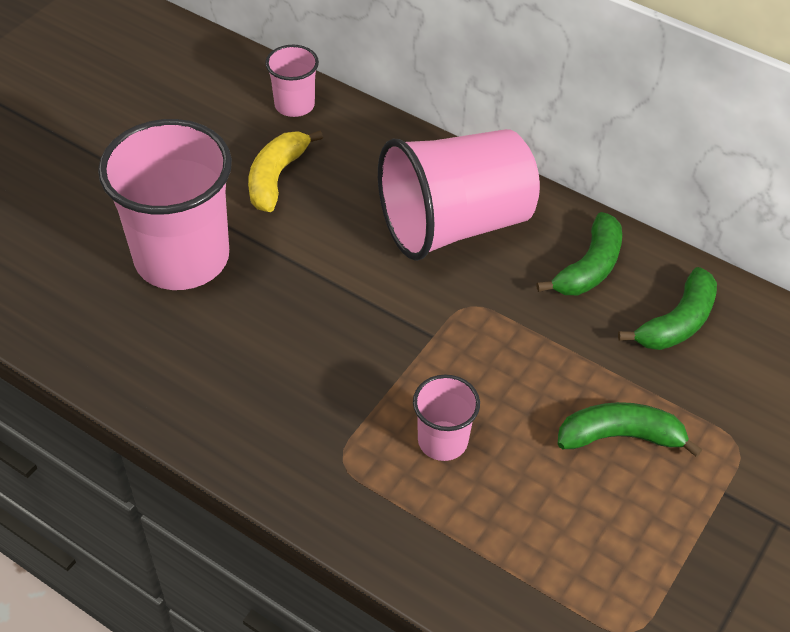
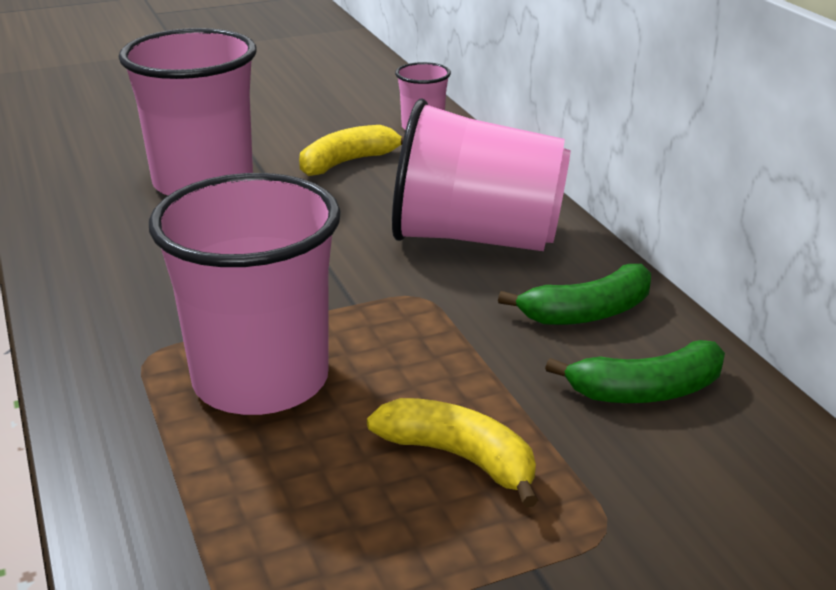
camera: 35 degrees right, 20 degrees down
(442, 441) = (261, 380): pink cup -> pink cup, size x2.11
(620, 436) = (459, 457): green banana -> yellow banana

